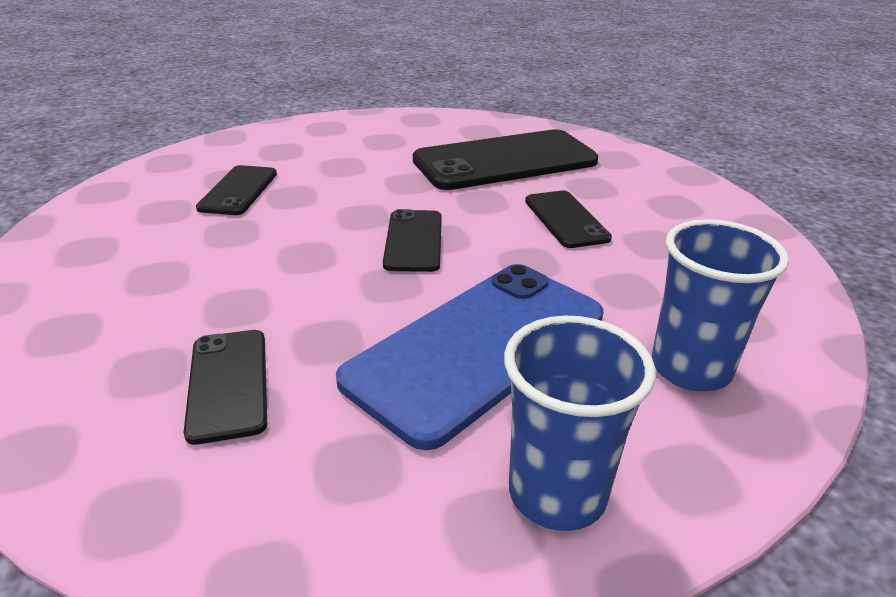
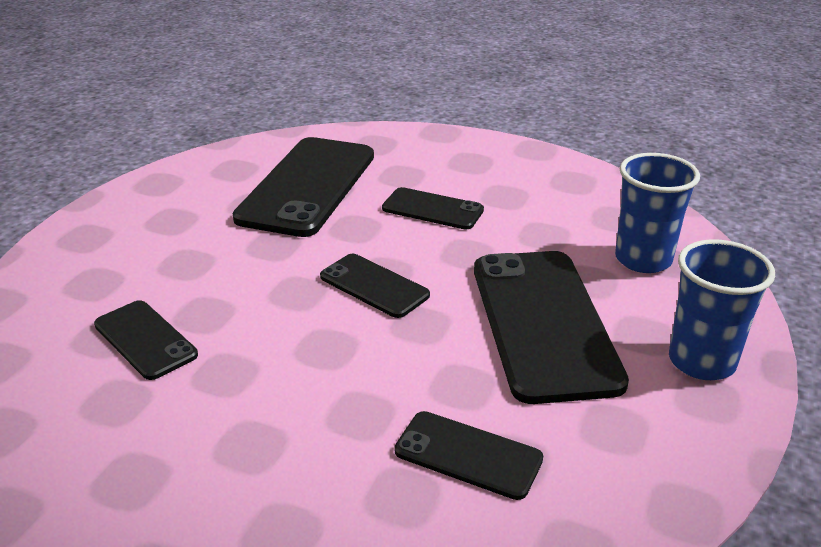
camera: 50 degrees left, 0 degrees up
(477, 347) = (543, 323): blue phone -> black phone

